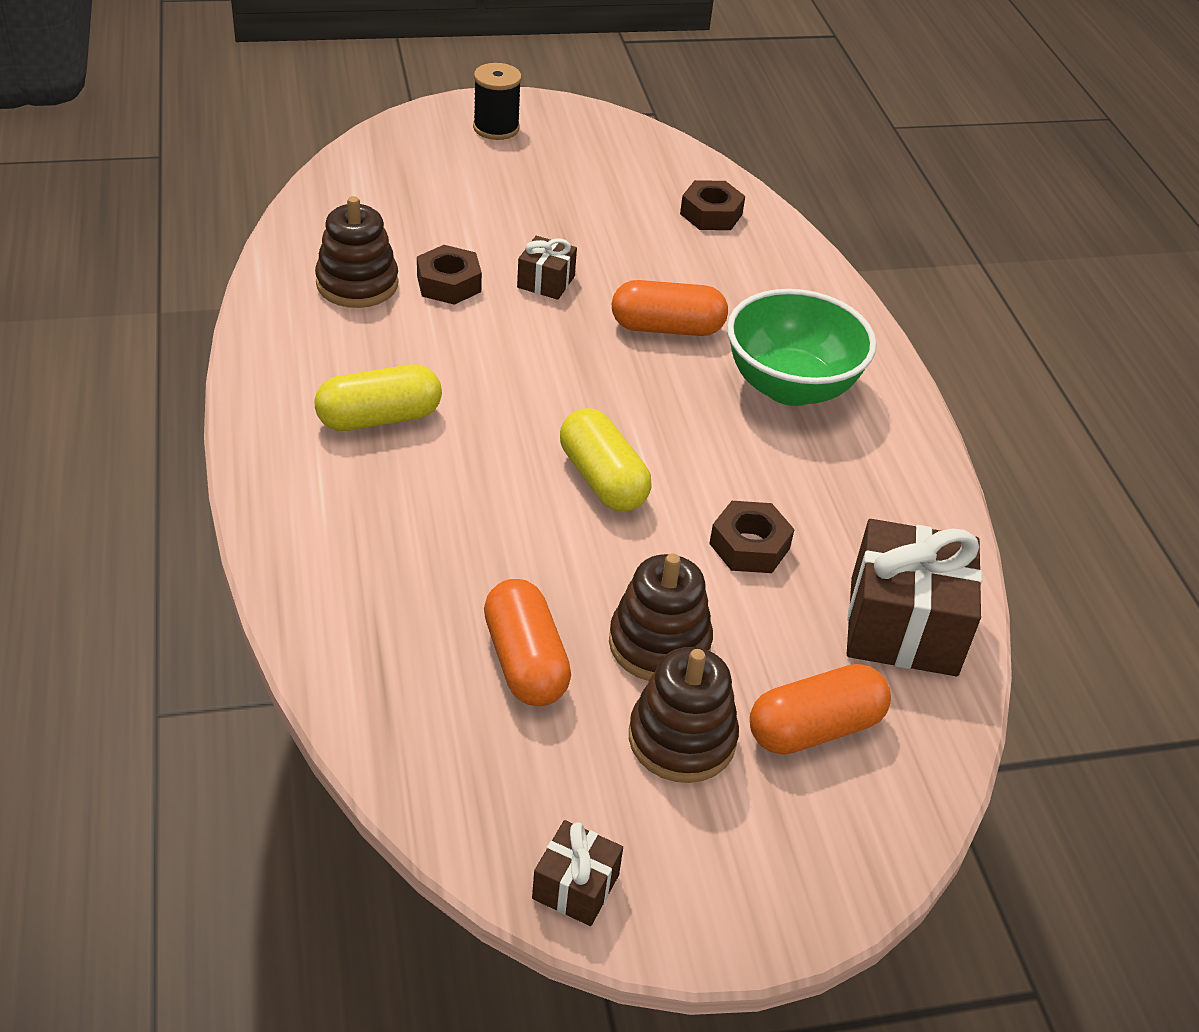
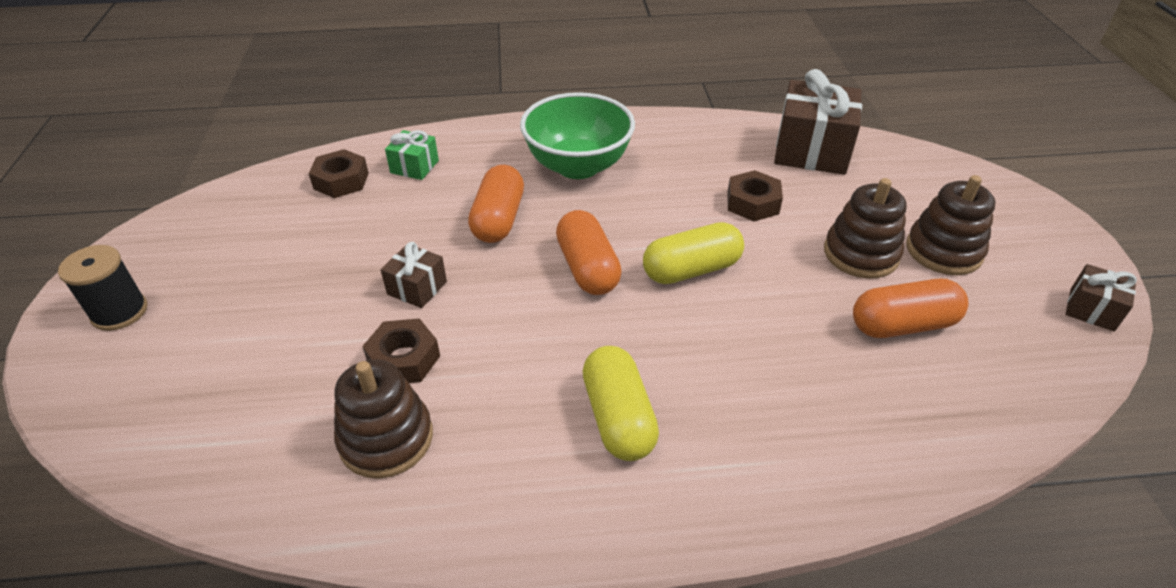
camera: 80 degrees left, 0 degrees up
(751, 260) = (414, 167): none -> green gift
(814, 728) = (910, 194): orange capsule -> orange capsule (587, 268)

